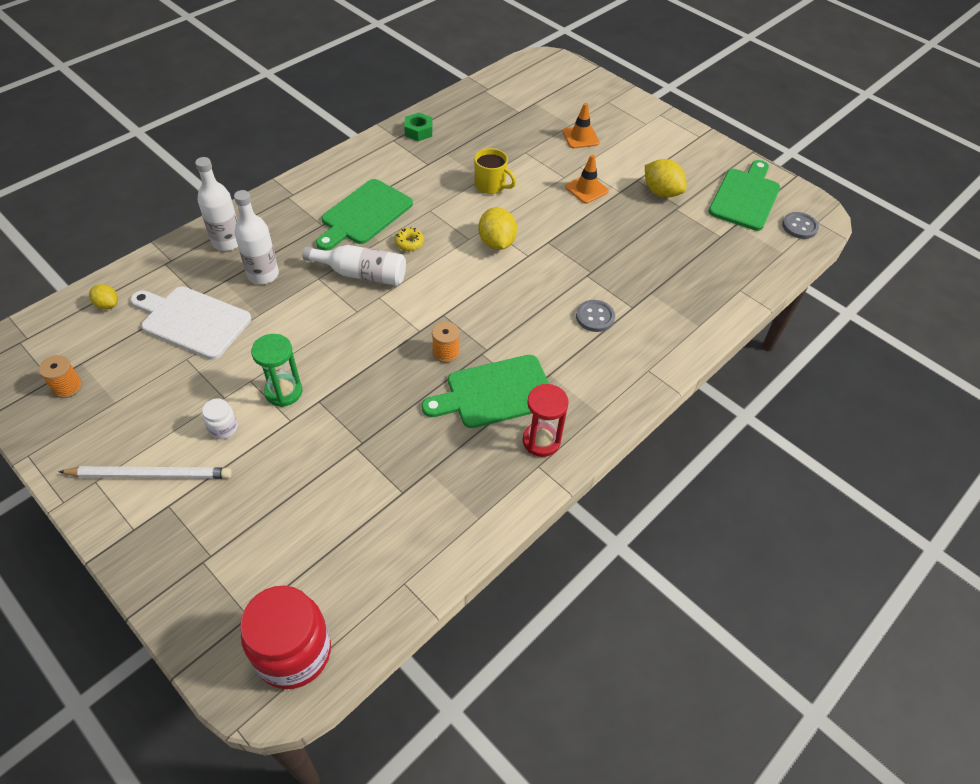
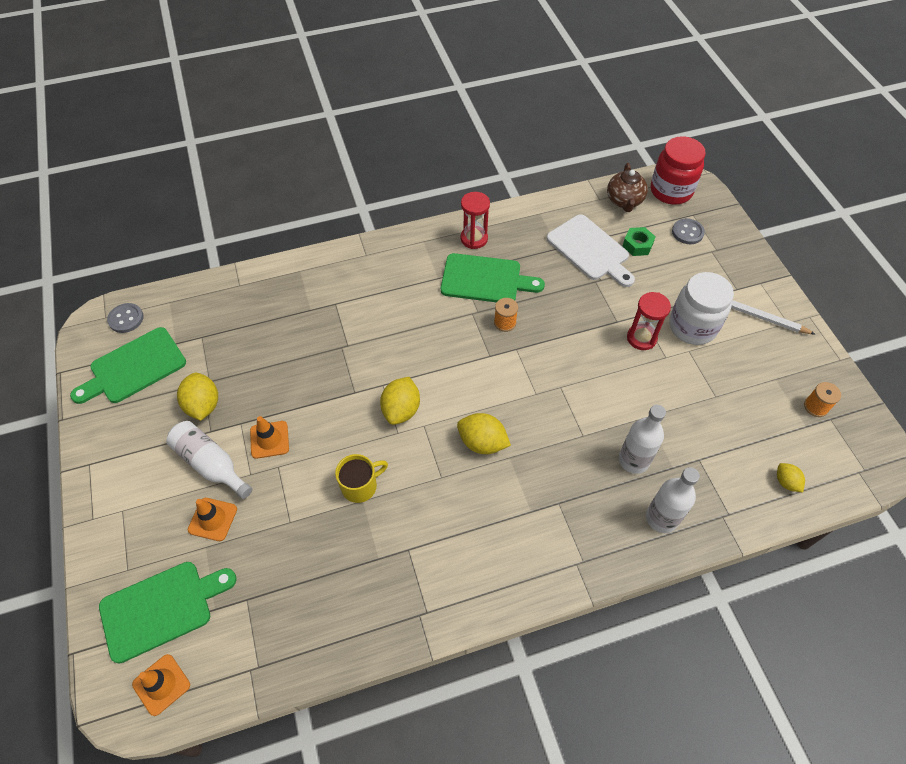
camera: 150 degrees left, 5 degrees up
(192, 321) = (707, 432): white cutting board -> white cutting board (590, 250)
(223, 428) = (692, 327): white jar -> white jar, size x2.22
(283, 392) = (641, 338): green hourglass -> red hourglass
(362, 274) = (541, 424): white bottle -> white bottle (211, 464)
(364, 214) = (510, 499): green cutting board -> green cutting board (161, 608)
(364, 595) = (624, 201): none -> brown teapot
(409, 243) = (482, 442): yellow donut -> yellow lemon
(418, 131) = (388, 615): green nut -> green nut (637, 245)
(491, 185) = (360, 486): yellow mug -> yellow mug turned 90 degrees clockwise
(534, 70) = (161, 684): none -> orange traffic cone
(595, 317) = (371, 307): grey button -> grey button (687, 232)

